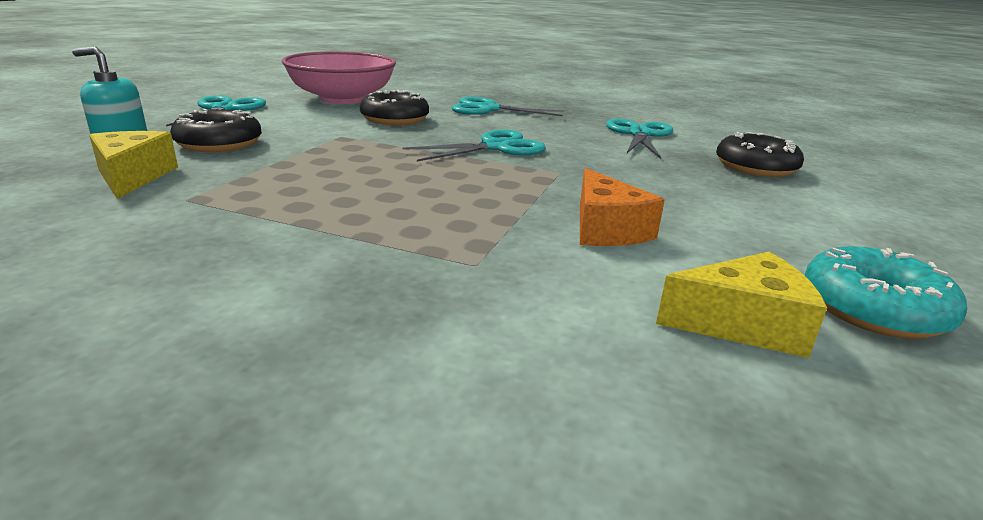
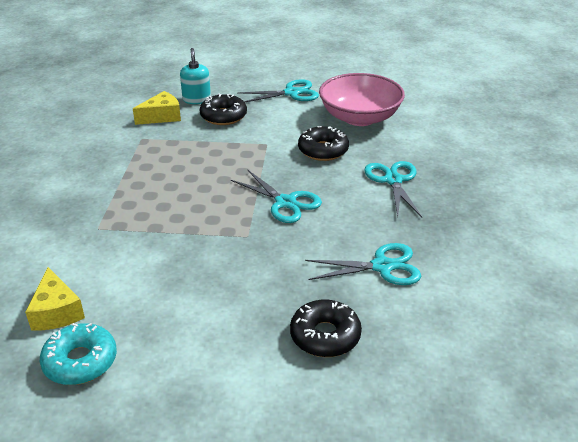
camera: 75 degrees right, 10 degrees up
(606, 229) = (154, 263): orange cheese -> none

